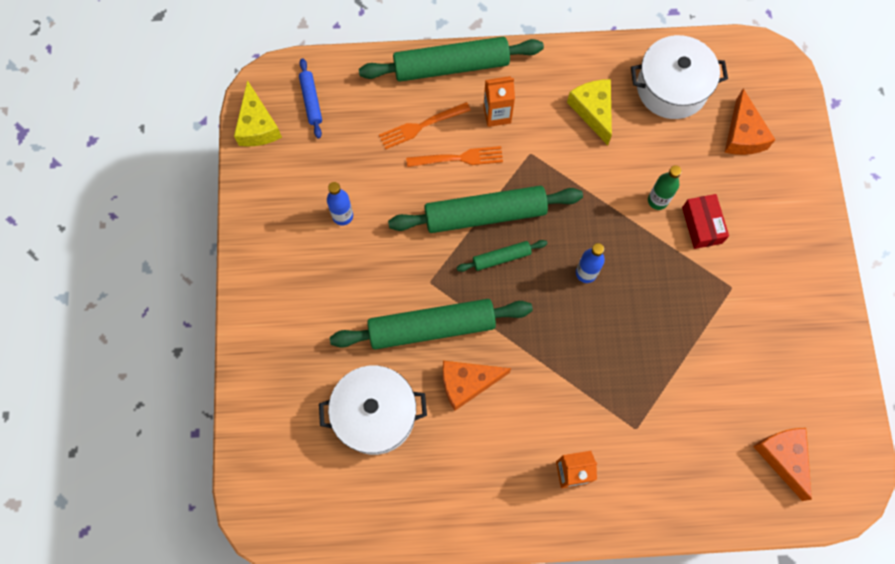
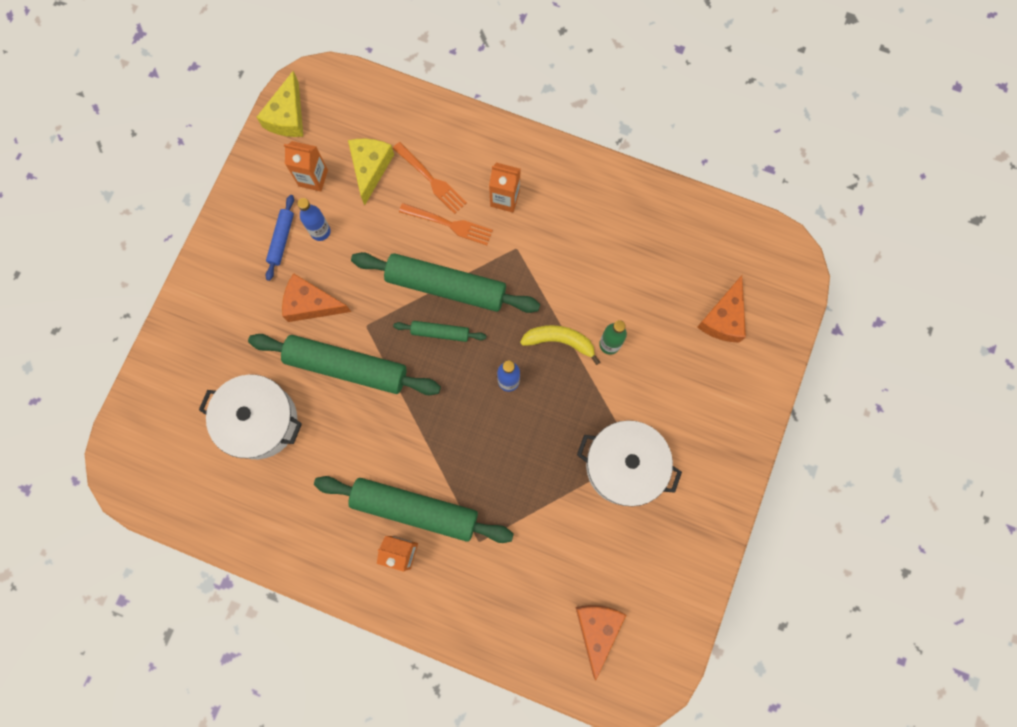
camera: 25 degrees right, 5 degrees up
(310, 171) = (313, 178): none -> orange carton
(311, 101) = (345, 114): blue rolling pin -> blue rolling pin (281, 239)
(421, 126) = (431, 180): orange fork -> orange fork turned 135 degrees counterclockwise
(451, 66) = (486, 135): green rolling pin -> green rolling pin (415, 510)
(467, 383) = (352, 431): orange cheese -> orange cheese (311, 304)
(593, 111) = (594, 234): yellow cheese -> yellow cheese (370, 168)
(612, 217) = (559, 341): none -> yellow banana
(671, 88) = (680, 244): white pot -> white pot (624, 466)
(702, 225) = (638, 385): red box -> none

